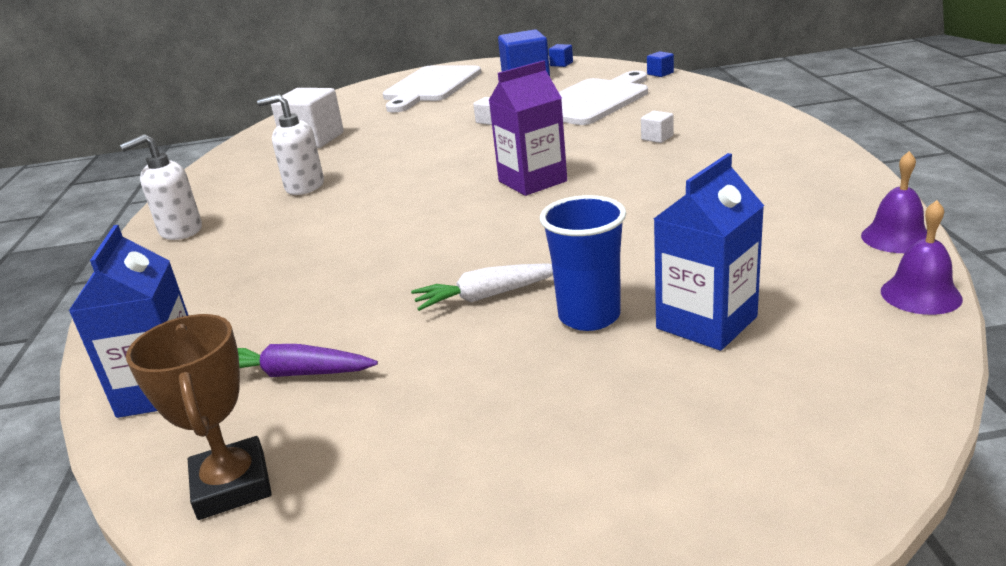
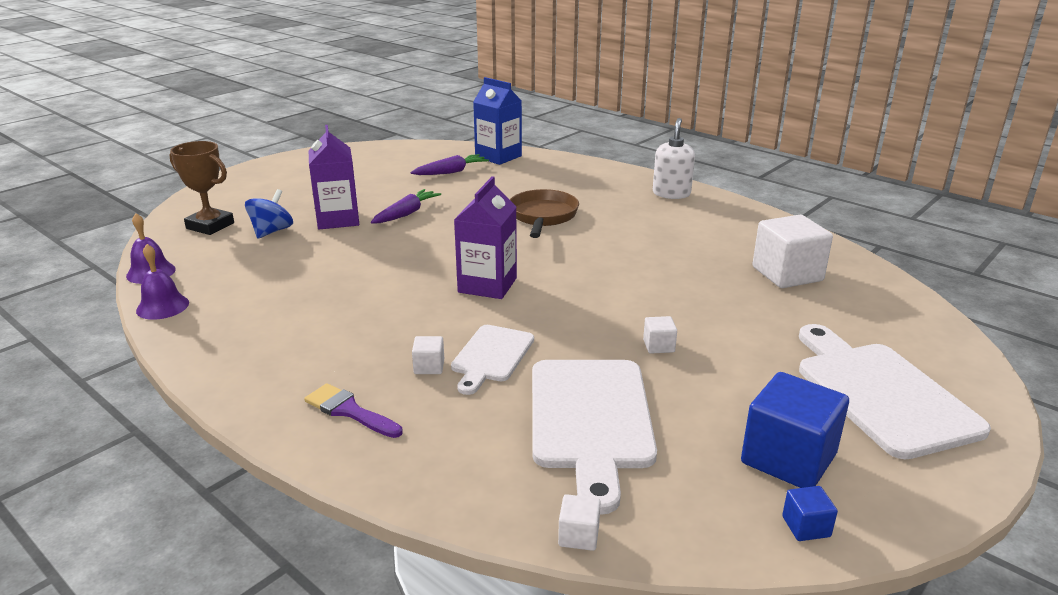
camera: 135 degrees right, 0 degrees up
(232, 485) = (416, 151): brown trophy -> brown trophy (210, 226)
(304, 186) = (668, 236): white soap dispenser -> none
(353, 240) = (543, 217): none -> brown pan
(487, 296) = (406, 214): white carrot -> purple carrot
(589, 316) = (338, 219): blue cup -> purple carton
(605, 135) = (491, 356): none -> white cutting board
(660, 73) = (578, 536): blue cube -> white cube
(706, 322) = (271, 231): blue carton -> blue spinning top
(738, 126) = (349, 411): none -> purple brush

